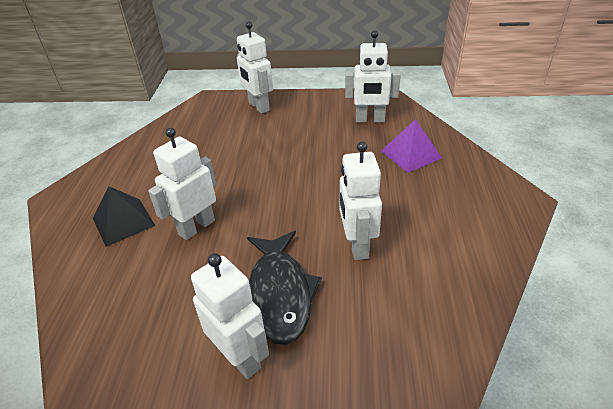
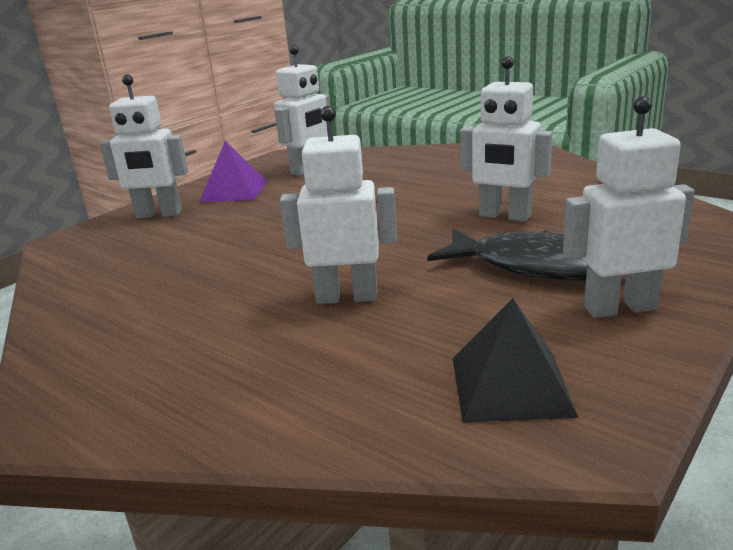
camera: 55 degrees left, 15 degrees down
(123, 221) = (243, 354): black pyramid -> black pyramid (510, 385)
(196, 227) = (347, 297): white robot -> white robot turned 105 degrees clockwise
(411, 154) = (398, 167): purple pyramid -> purple pyramid (234, 191)

